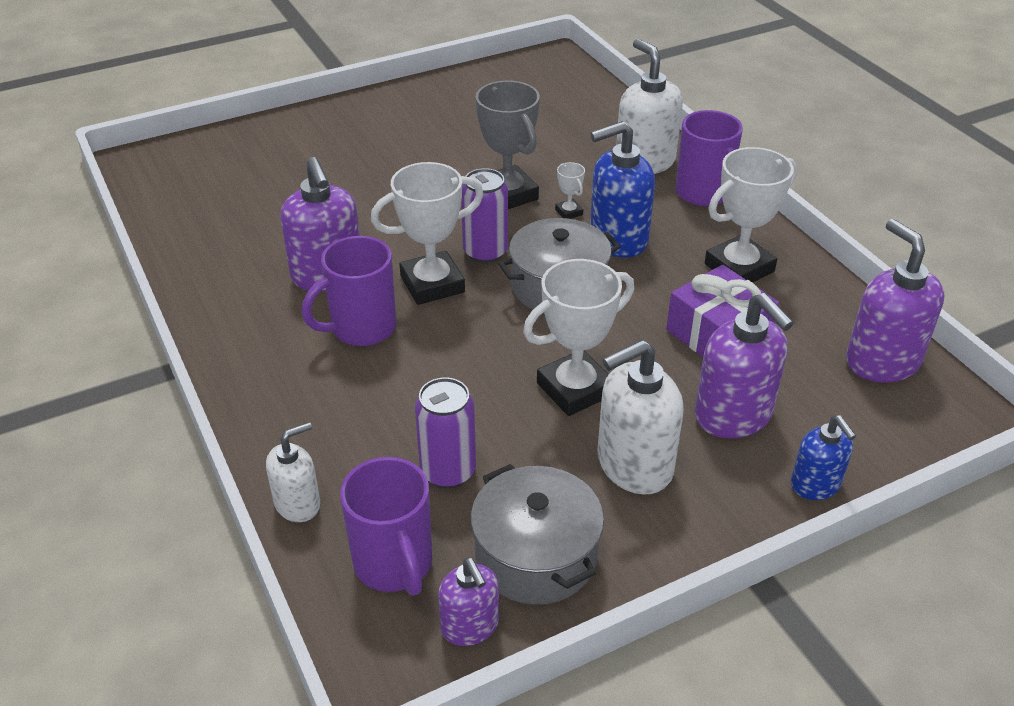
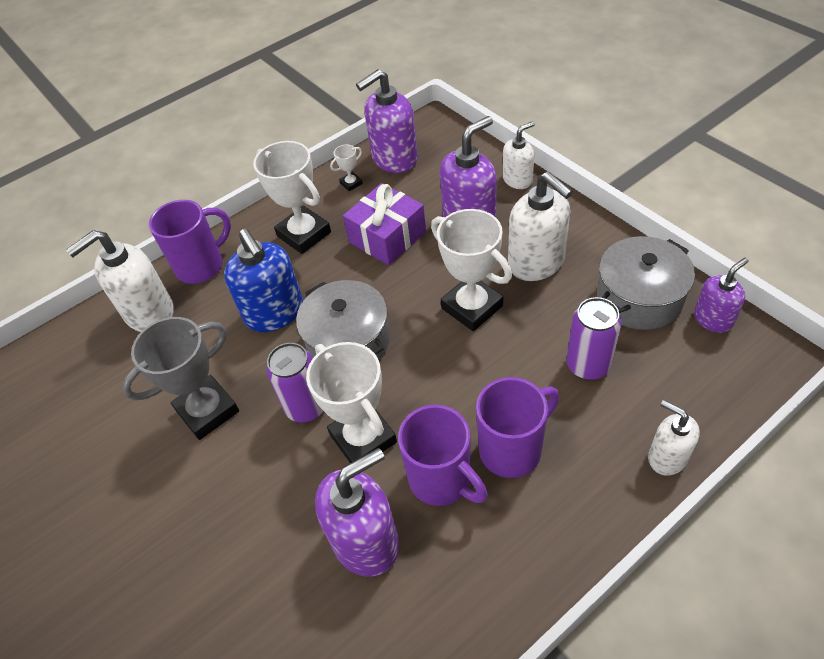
camera: 95 degrees left, 10 degrees up
(394, 565) = (689, 374): purple mug -> purple mug (512, 449)
(569, 212) = (235, 355): white trophy -> white trophy (351, 183)
(815, 485) = (517, 180): blue soap dispenser -> white soap dispenser

